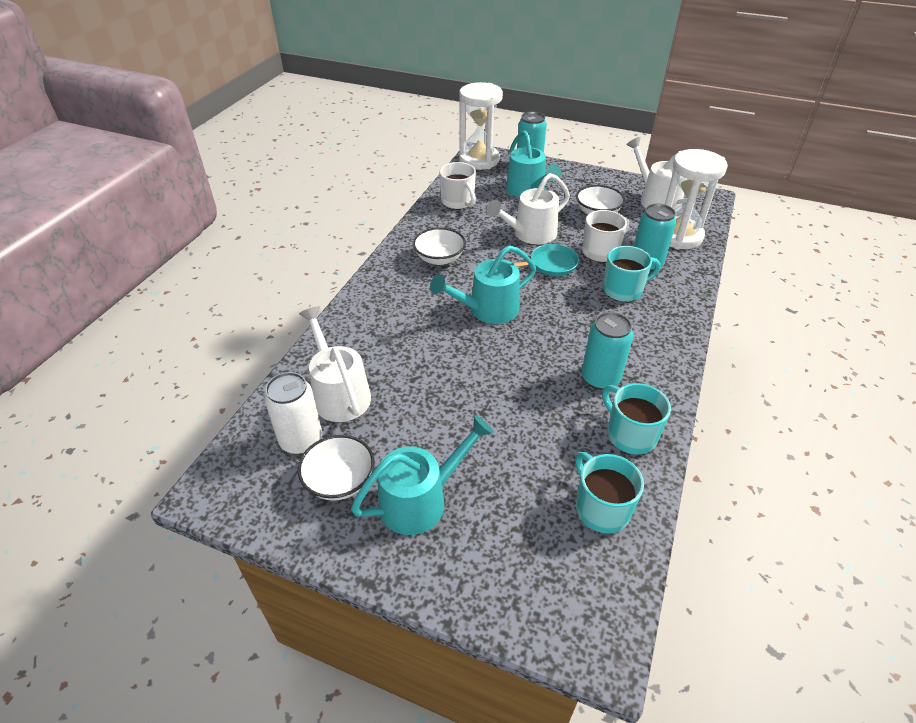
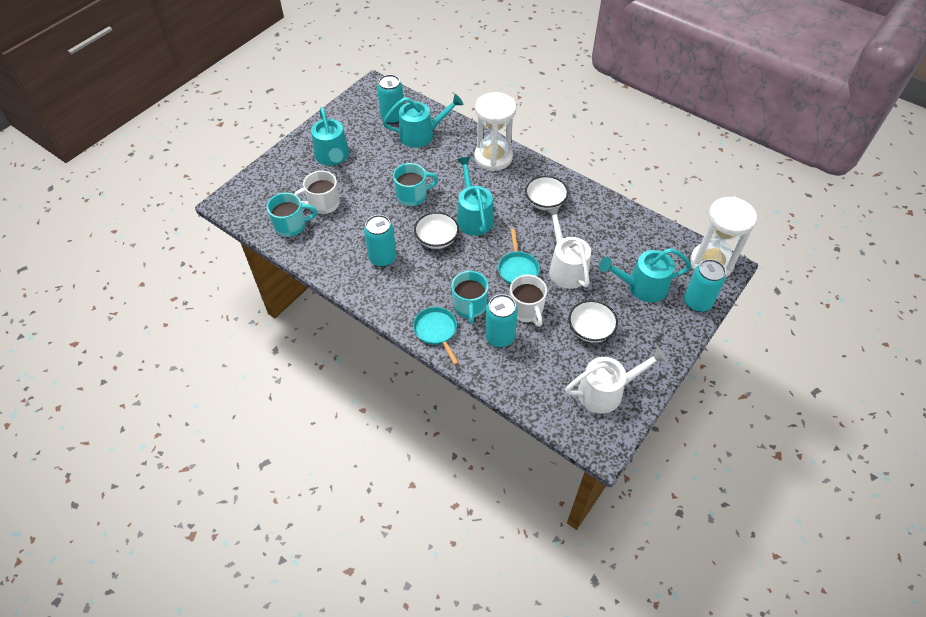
camera: 105 degrees right, 10 degrees up
(301, 440) = (392, 117): white can -> turquoise can
(339, 393) = (421, 134): white watering can -> turquoise watering can
(340, 481) = (359, 129): white bowl -> white bowl (437, 239)
(458, 202) = (630, 230): white mug -> white mug (323, 204)
(630, 434) = (331, 257): turquoise mug -> turquoise mug (412, 196)
(673, 308) = (436, 331): none -> turquoise pan
(678, 236) = (535, 382): white hourglass -> white hourglass (493, 157)

